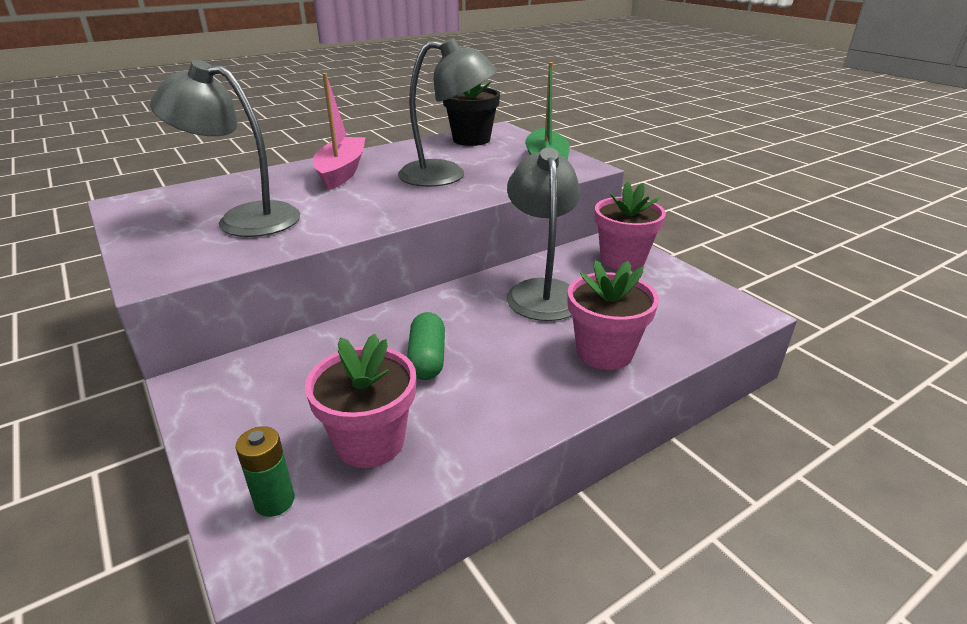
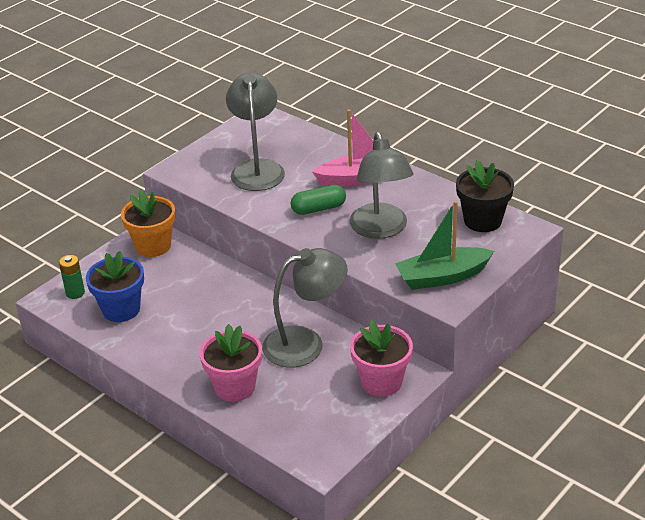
camera: 75 degrees right, 5 degrees up
(235, 384) = (153, 246): none -> orange flower pot
(370, 442) = (121, 309): pink flower pot -> blue flower pot
(427, 358) = (200, 309): green capsule -> green capsule (318, 208)

